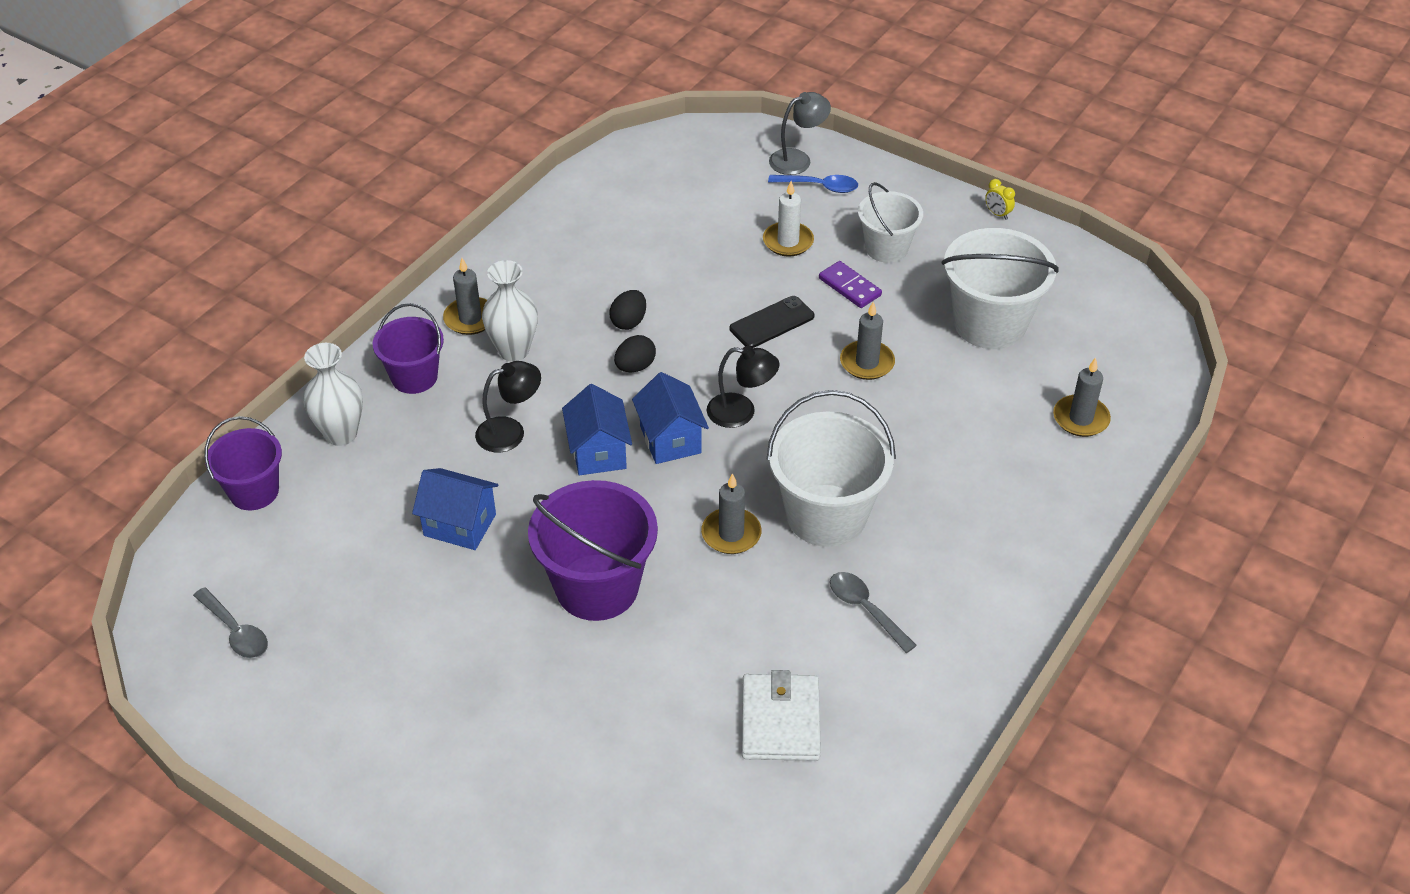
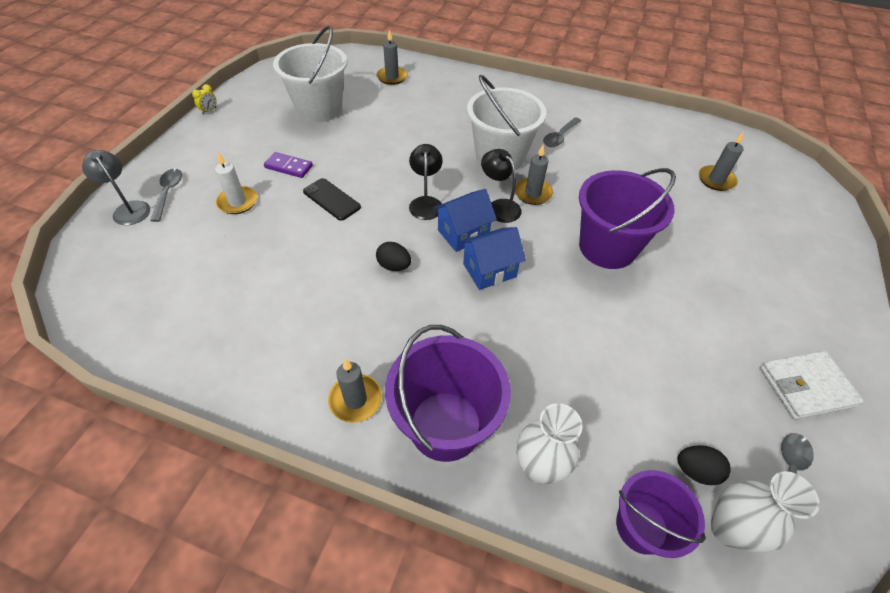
camera: 105 degrees left, 5 degrees up
(414, 377) = (445, 425): purple bucket -> purple bucket, size x1.62
(460, 525) = (596, 339): blue house -> none
(510, 432) = (488, 330): black lamp -> black lamp (499, 206)
(514, 351) = (392, 352): white vase -> white vase (728, 529)
(629, 322) = (342, 279): black egg -> black egg (696, 471)
(780, 721) = (649, 158): white wallet -> white wallet (806, 386)
(819, 186) = (168, 193): blue spoon -> grey spoon
(850, 287) = (289, 167): purple domino -> purple domino turned 75 degrees clockwise
(867, 363) = (364, 153): grey candle -> grey candle (716, 180)
(886, 248) = (245, 154): white bucket -> none

